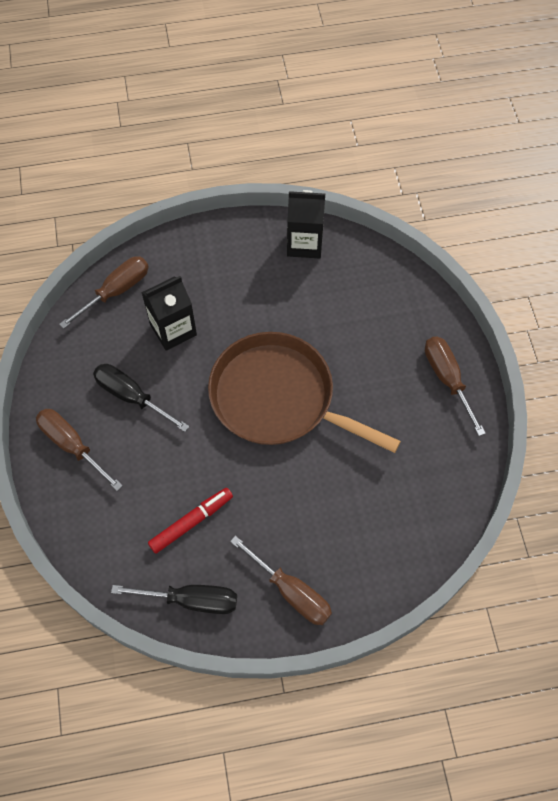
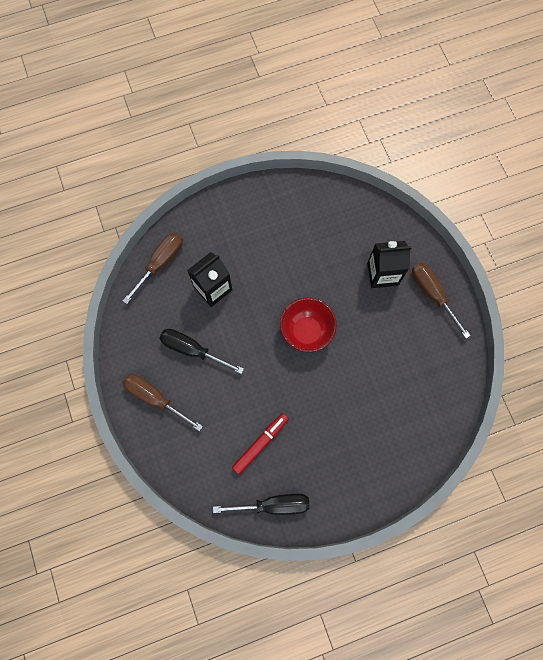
camera: 10 degrees left, 10 degrees up
(278, 398) = (306, 331): brown pan -> red bowl
(291, 591) = (346, 484): brown screwdriver -> none
(304, 243) = (301, 198): black carton -> black carton (382, 274)

